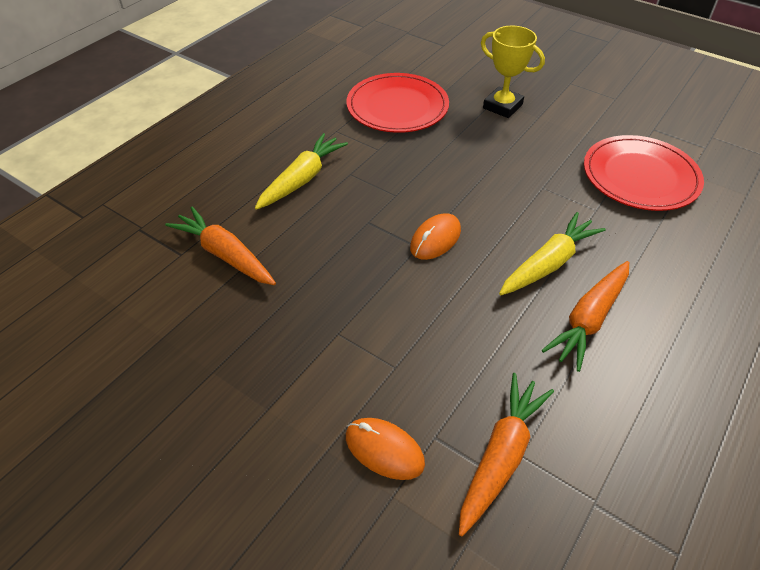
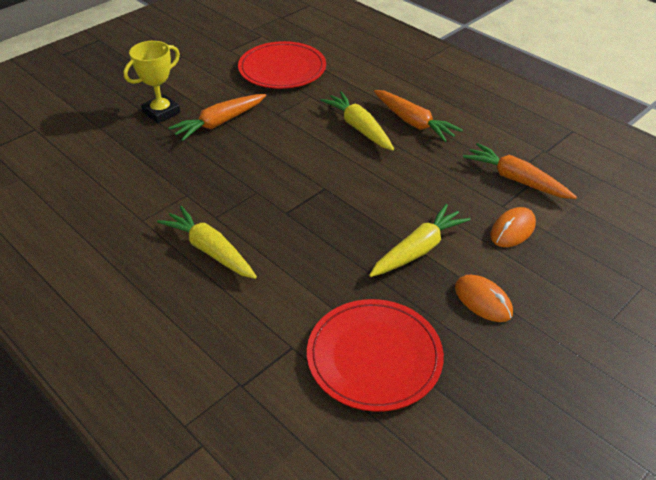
camera: 80 degrees left, 5 degrees down
(225, 255) = (302, 312): orange carrot -> orange carrot (219, 123)
(327, 343) = (418, 249): none -> yellow carrot
(397, 107) = (125, 174): red plate -> red plate (374, 357)
(435, 239) = (319, 177): orange mouse -> orange mouse (483, 300)

